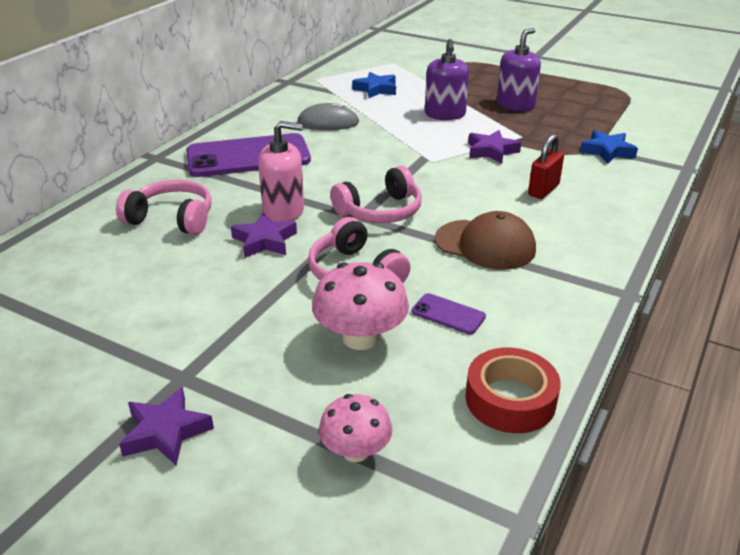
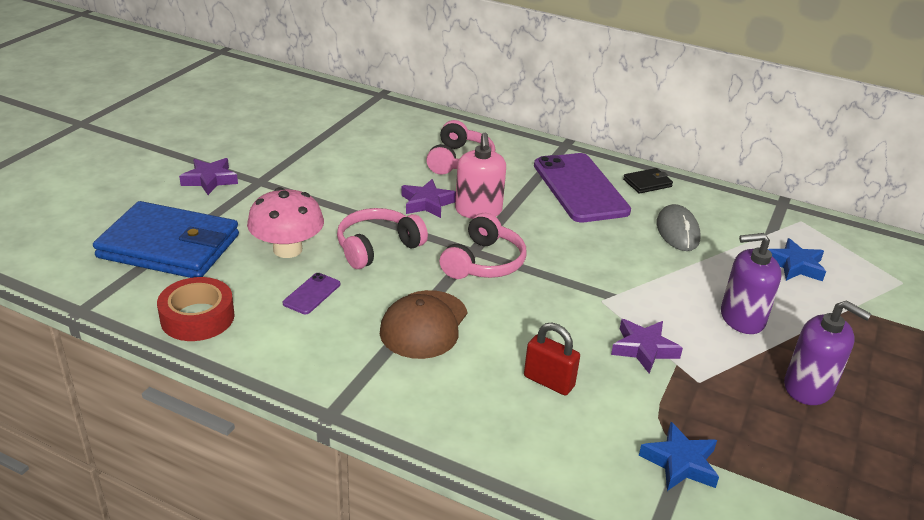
camera: 85 degrees right, 0 degrees up
(245, 126) = (647, 183): none -> black wallet
(355, 451) = (169, 246): pink mushroom -> blue wallet
(380, 211) = (484, 262): pink headphones -> pink headphones turned 120 degrees counterclockwise

